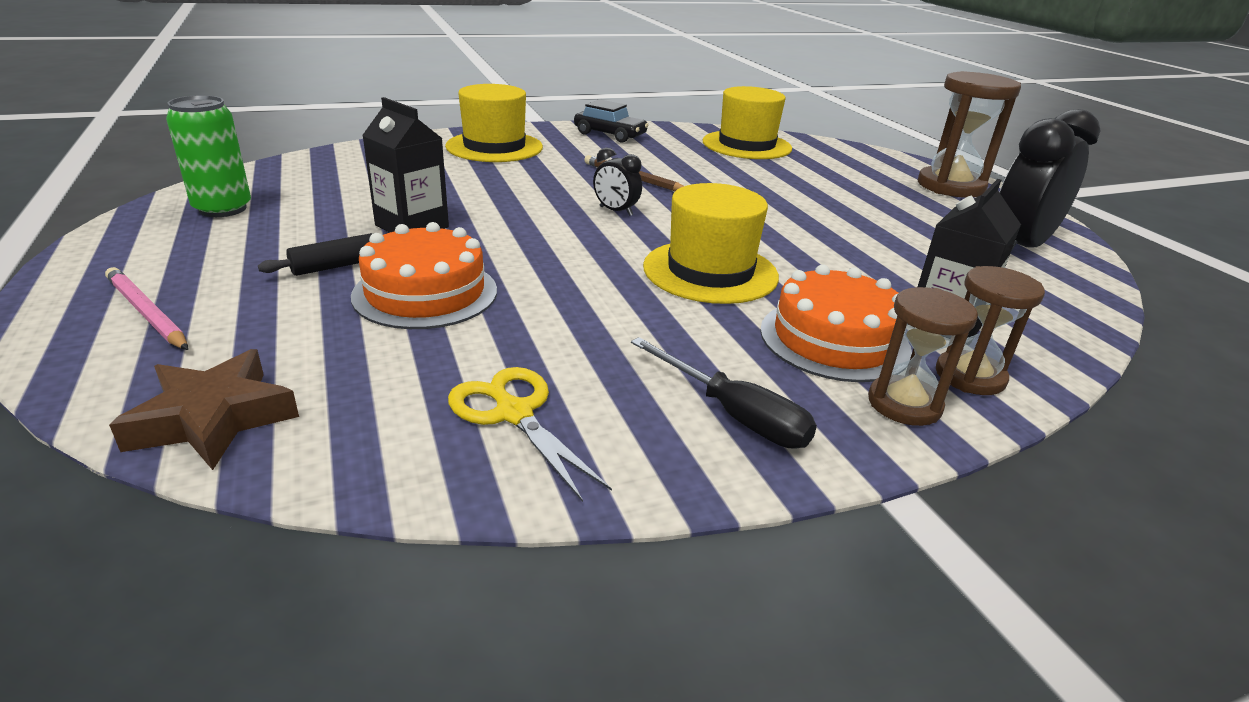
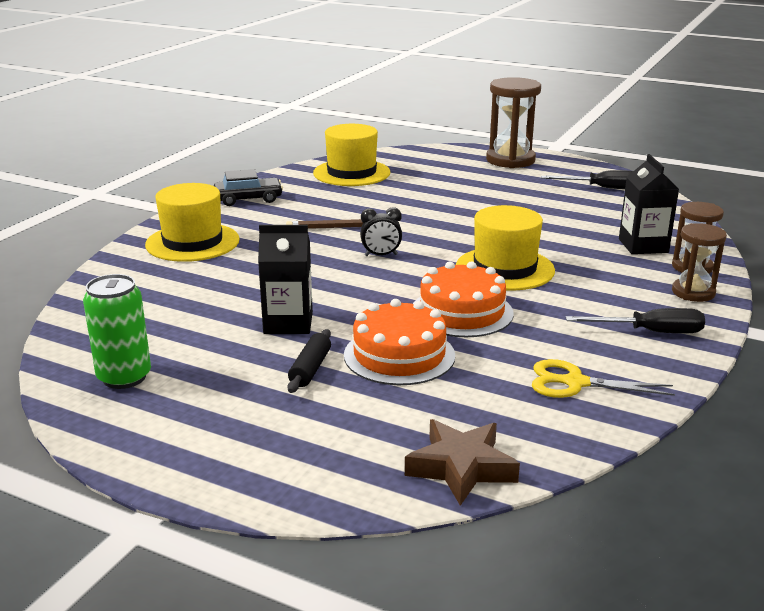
camera: 40 degrees left, 5 degrees down
(147, 313) = (276, 454): pink pencil -> none
(834, 339) = (620, 277): orange cake -> orange cake (462, 312)
(1018, 247) = (601, 188): black clock -> black screwdriver

